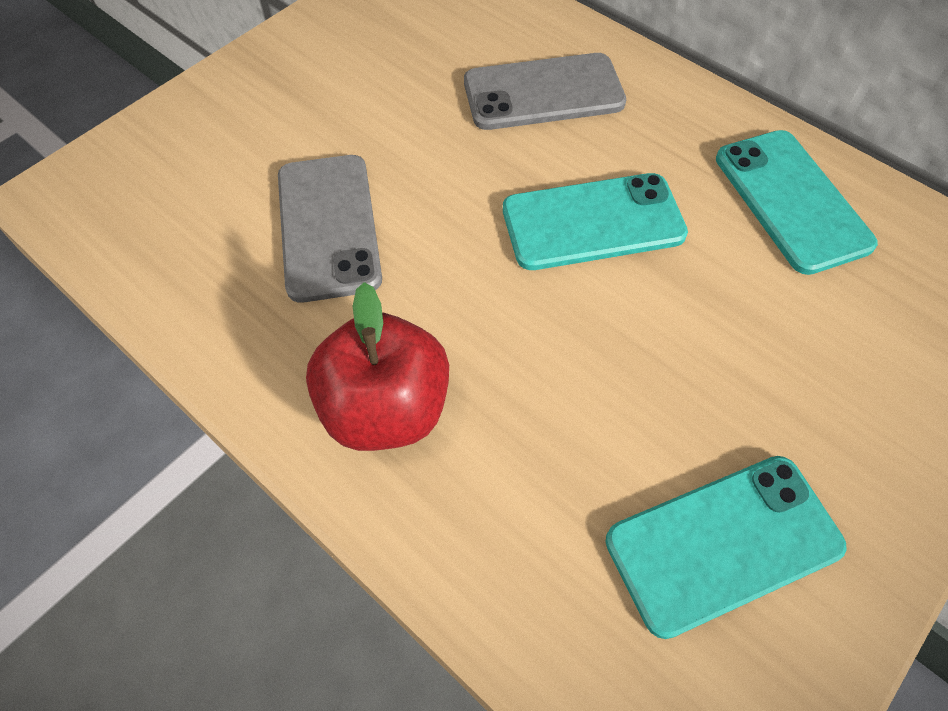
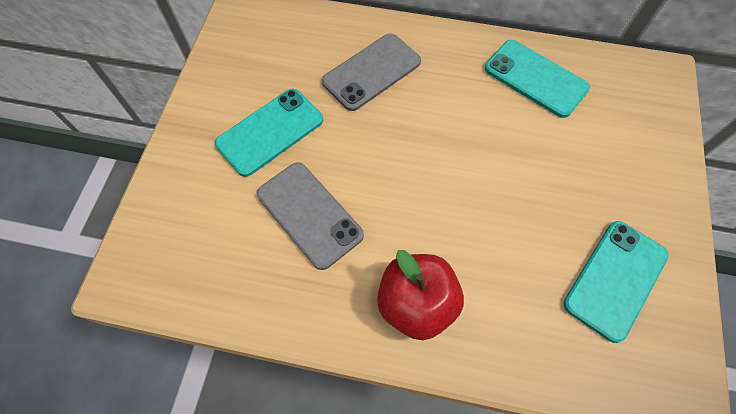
camera: 30 degrees left, 5 degrees up
(593, 222) = (449, 139): turquoise phone -> turquoise phone (270, 132)

